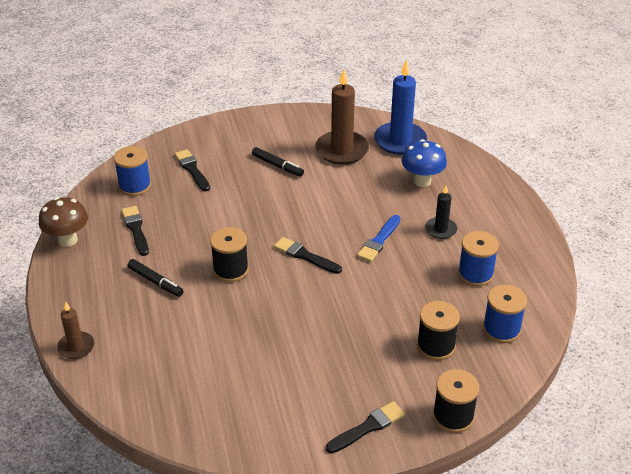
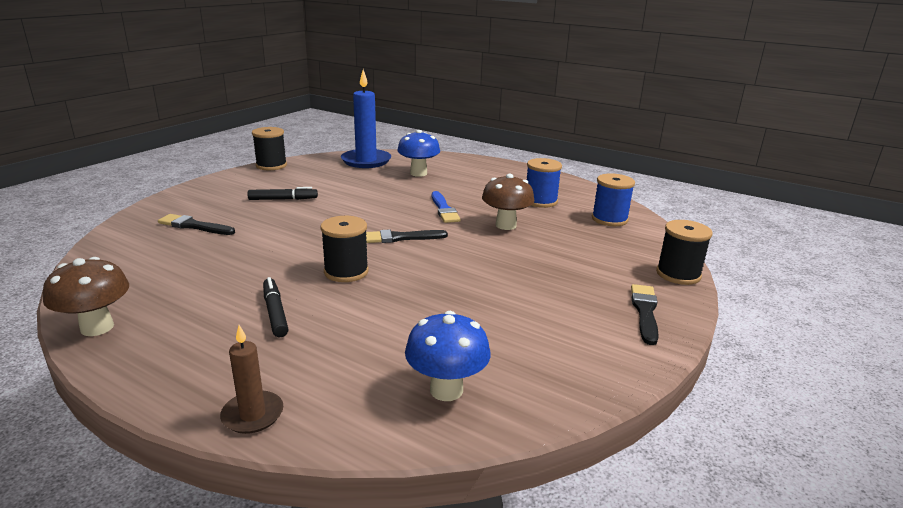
camera: 45 degrees left, 15 degrees down
(135, 186) = (137, 256): blue spool -> none
(135, 229) = (187, 285): black brush -> none
(155, 282) = (275, 312): black marker -> black marker turned 105 degrees counterclockwise
(172, 395) = (446, 390): none -> blue mushroom
(342, 150) = (327, 177): brown candle -> none
(401, 286) = (505, 225): none -> brown mushroom
(436, 346) = (590, 244): black spool -> black spool (271, 165)
(441, 229) = (476, 190): black candle -> none

